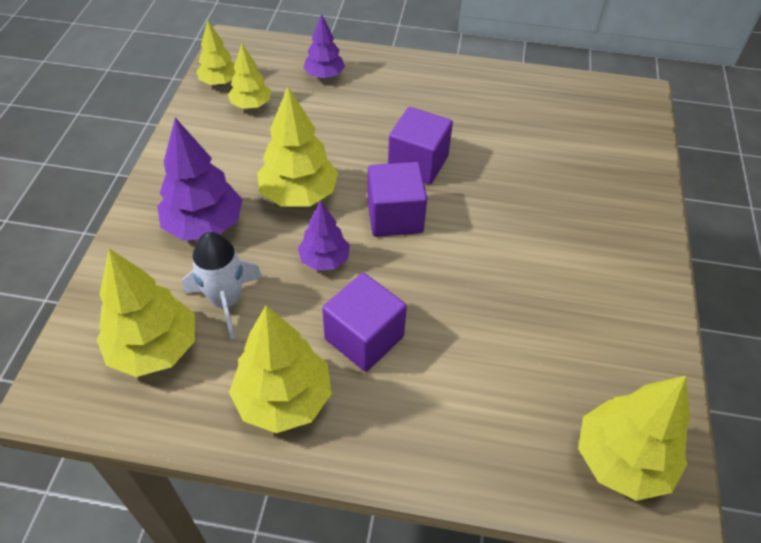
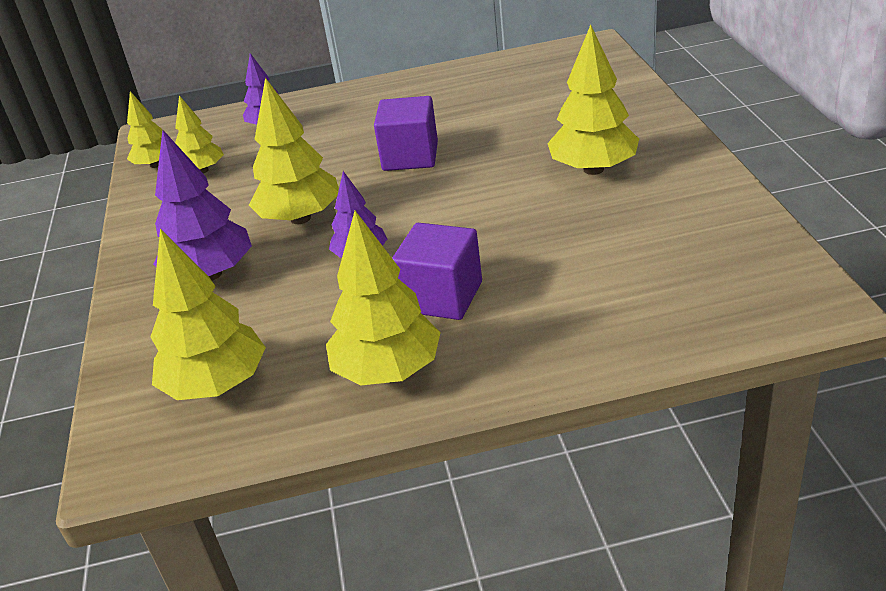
camera: 15 degrees left, 15 degrees down
(226, 301) = (274, 321): white rocket -> none
(395, 217) = (413, 201): purple cube -> none
(622, 460) = (753, 290): yellow tree -> yellow tree (593, 169)

